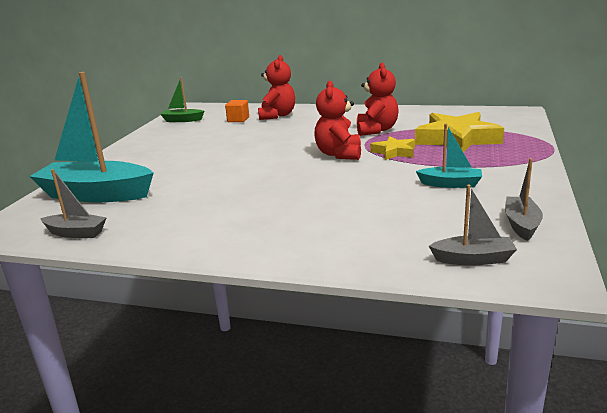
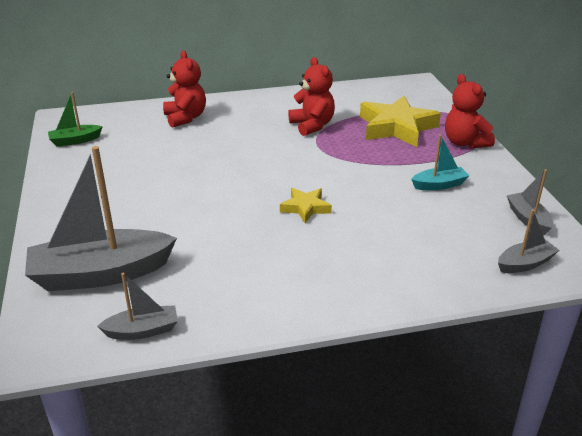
camera: 30 degrees left, 10 degrees up
(96, 194) = (101, 274): turquoise boat -> grey boat
(238, 119) = (145, 130): orange cube -> none
(339, 154) = (307, 165): red teddy bear -> red teddy bear (465, 143)
(394, 152) = (356, 153): yellow star -> yellow star (305, 208)

